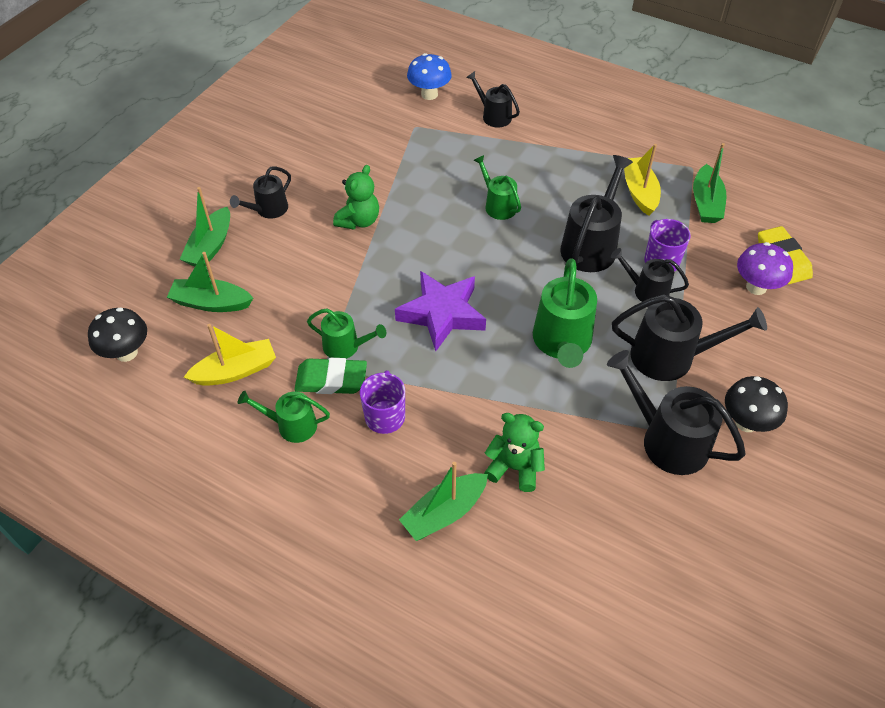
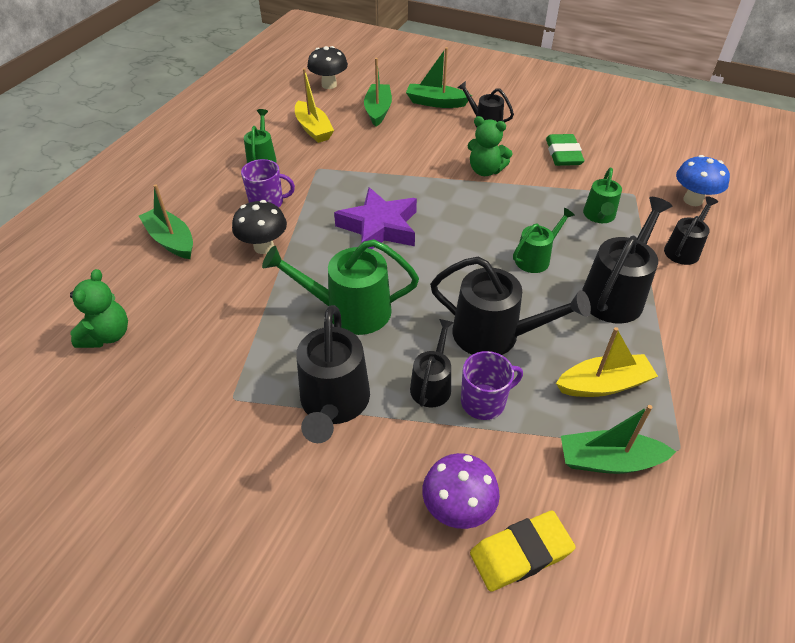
camera: 85 degrees right, 5 degrees down
(331, 380) = (304, 173): green eraser -> green eraser (563, 154)
(345, 346) = (338, 176): green watering can -> green watering can (599, 216)
(514, 467) = (207, 280): green teddy bear -> green teddy bear (107, 335)
(667, 440) = (223, 394): black watering can -> black watering can (615, 294)
(746, 422) = (238, 473): black mushroom -> black mushroom (264, 247)

